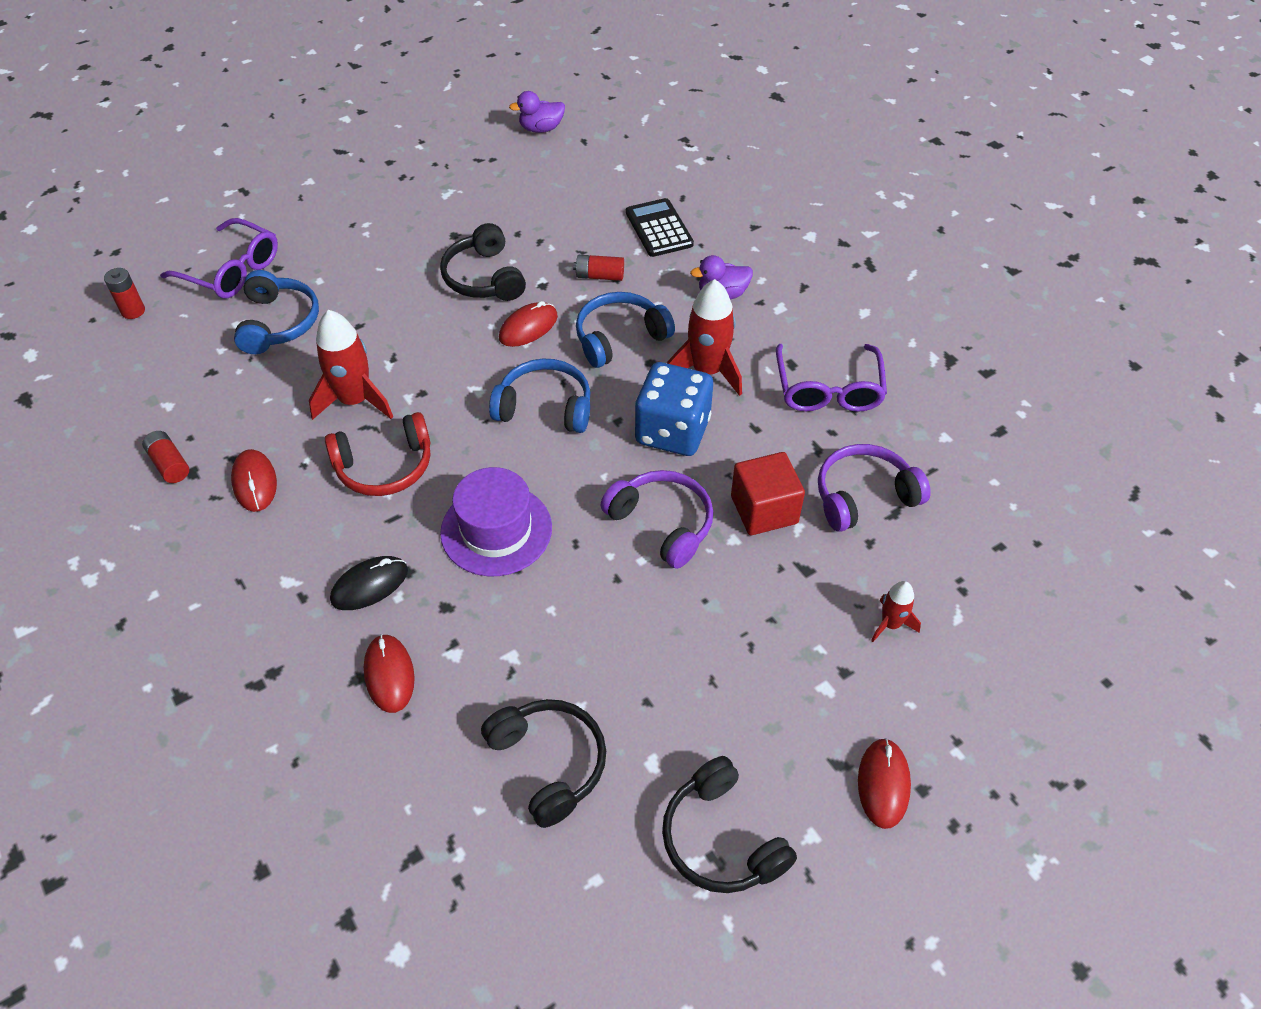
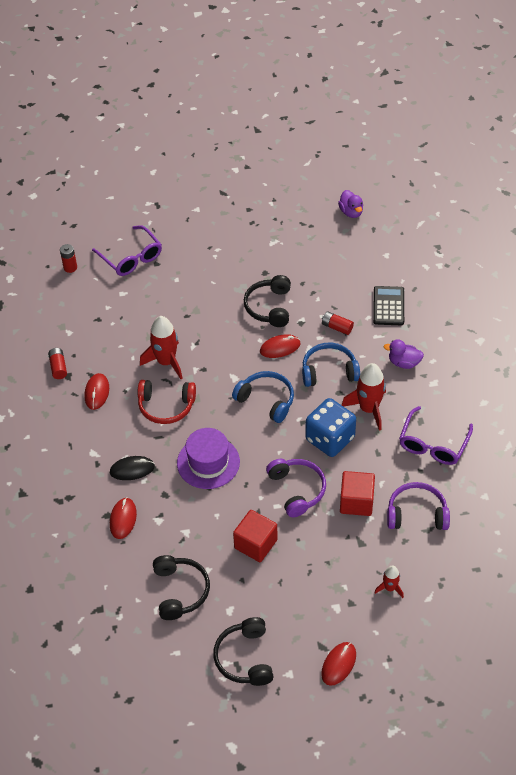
camera: 25 degrees right, 0 degrees up
(279, 323) = (144, 300): blue headphones -> none
(541, 129) = (351, 212): purple duck -> purple duck turned 120 degrees counterclockwise
(639, 633) = (255, 544): none -> red cube

